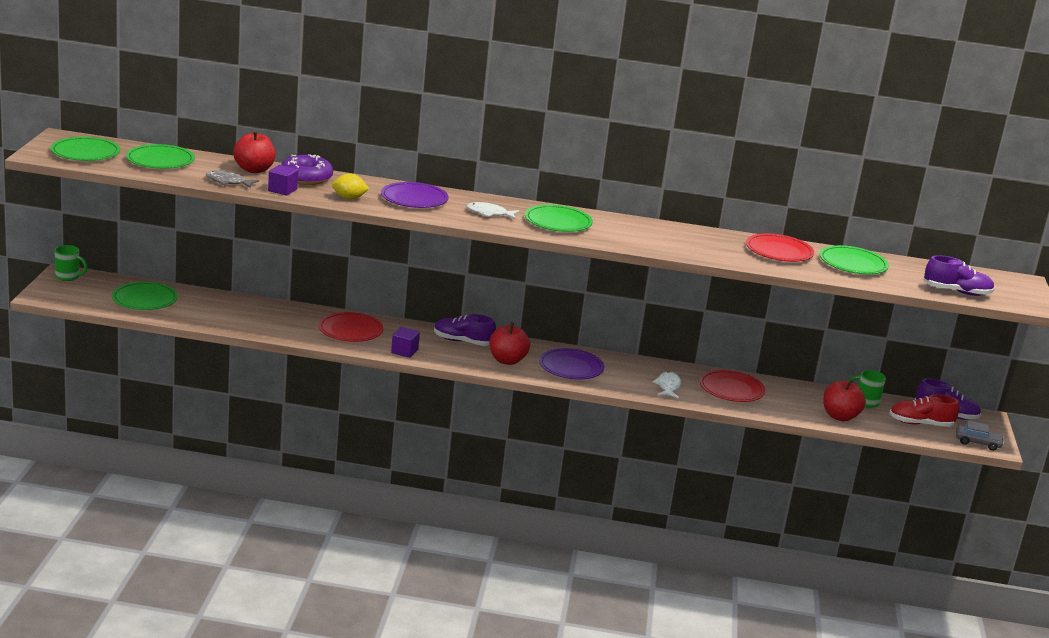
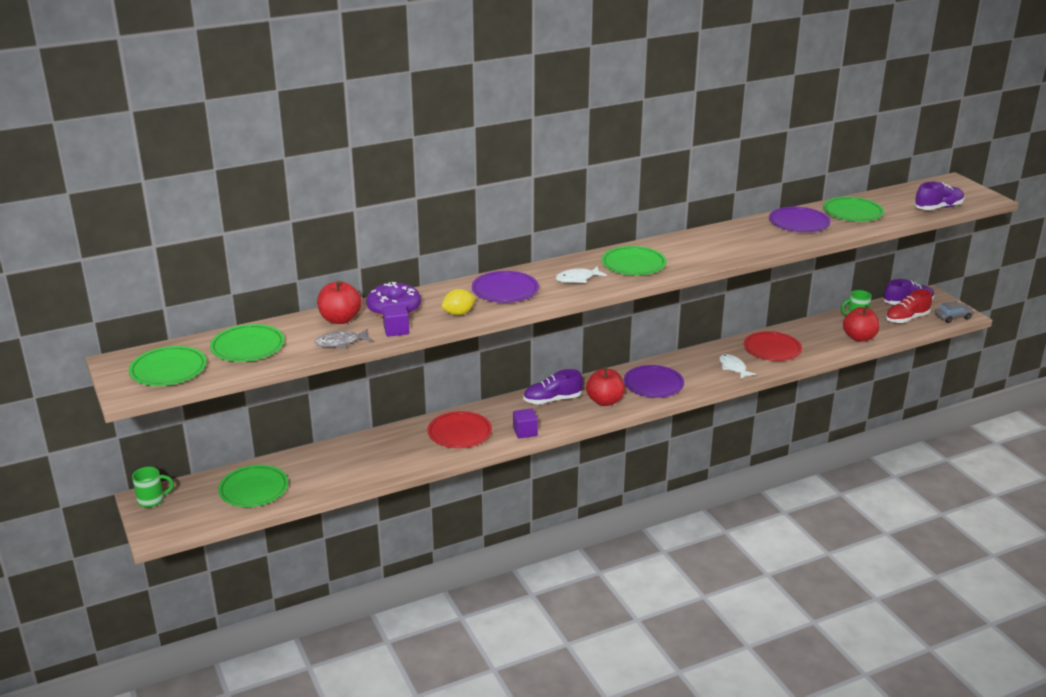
camera: 30 degrees left, 5 degrees up
(779, 251) = (799, 223): red plate -> purple plate

